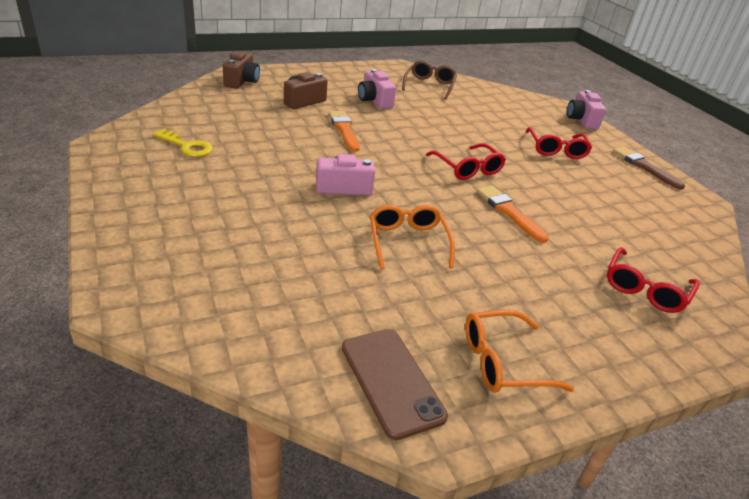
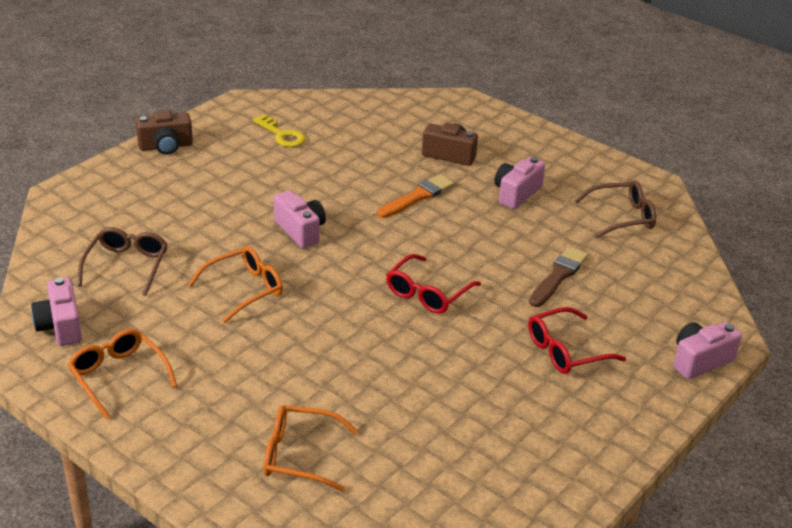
camera: 65 degrees right, 0 degrees up
(187, 146) = (282, 135): yellow key -> yellow key turned 45 degrees counterclockwise
(242, 81) = (446, 109): brown camera -> brown camera (166, 146)
(313, 297) = (127, 265): none -> brown glasses
(391, 381) = (61, 326): brown phone -> pink camera
(509, 212) = (362, 339): orange brush -> none
(644, 167) = (615, 436): brown brush -> brown brush (558, 276)
(645, 289) = (298, 455): red glasses -> orange glasses

